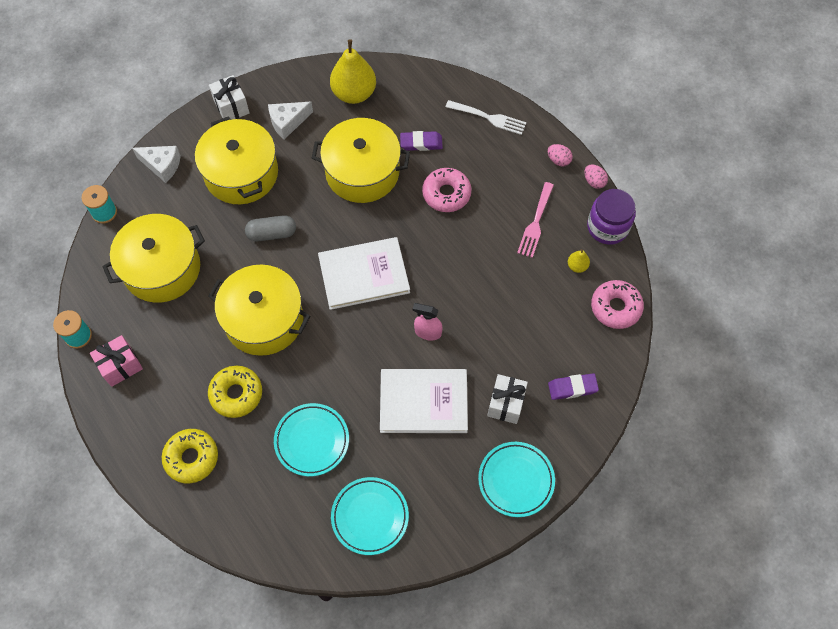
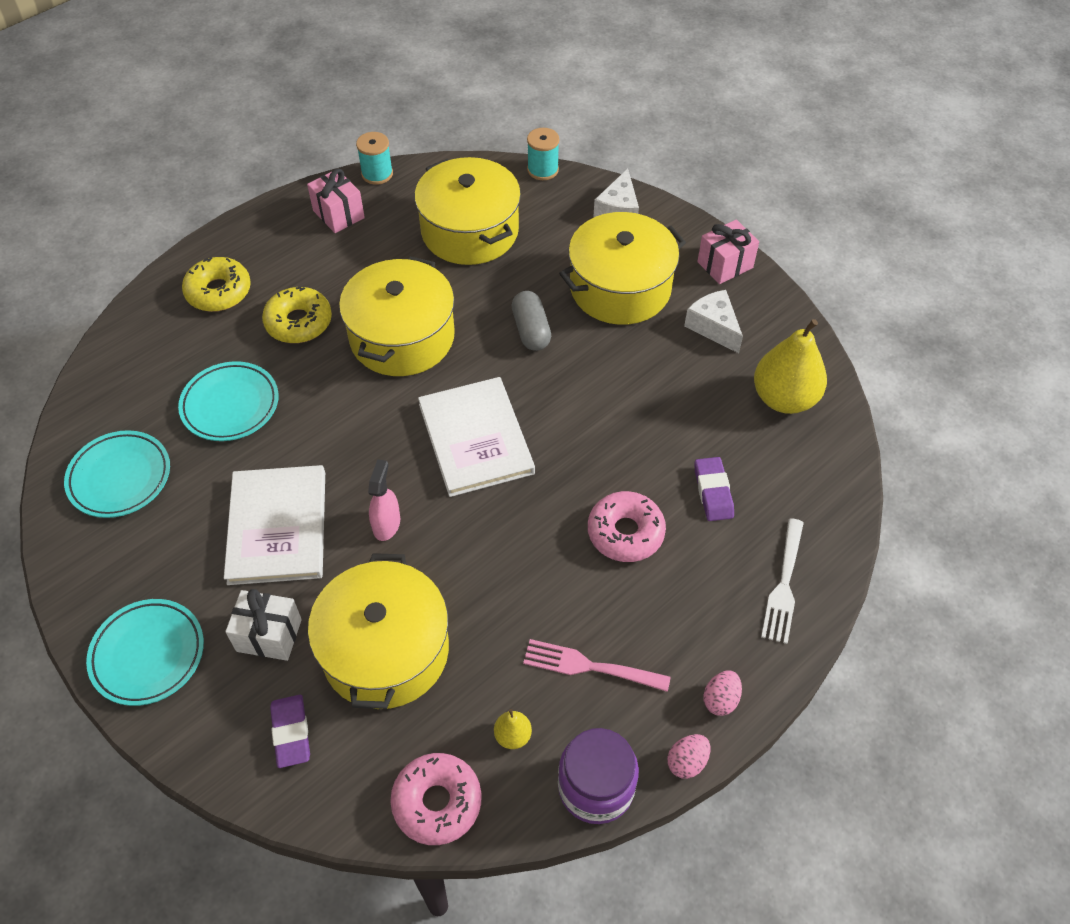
camera: 85 degrees right, 10 degrees down
(231, 107) = (725, 265): white gift -> pink gift
(362, 172) = (646, 421): yellow pot -> yellow pot (385, 650)

